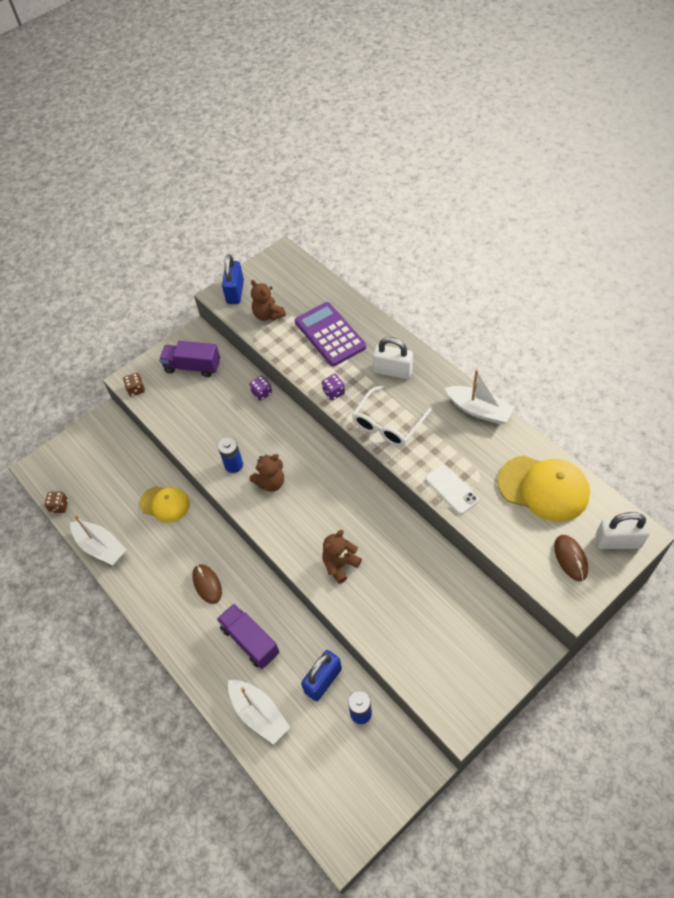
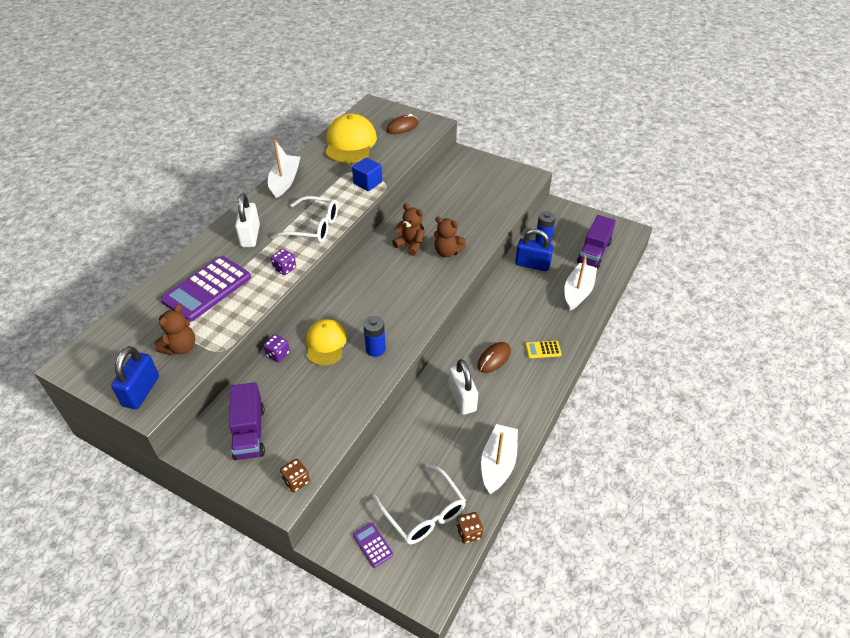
camera: 115 degrees left, 10 degrees down
(86, 443) = (373, 545): none -> purple calculator
(91, 481) = (424, 512): none -> white glasses
(165, 504) = (426, 424): yellow cap -> yellow cap (326, 344)
(196, 636) = (543, 350): none -> yellow calculator
(235, 292) = (141, 391): blue padlock -> blue padlock turned 60 degrees counterclockwise
(250, 641) = (527, 314): purple truck -> purple truck (594, 252)
(271, 482) = (386, 315): brown teddy bear -> brown teddy bear (410, 245)
(451, 489) = (367, 183): white phone -> blue cube
(618, 541) = (381, 112): white padlock -> white padlock (462, 398)

